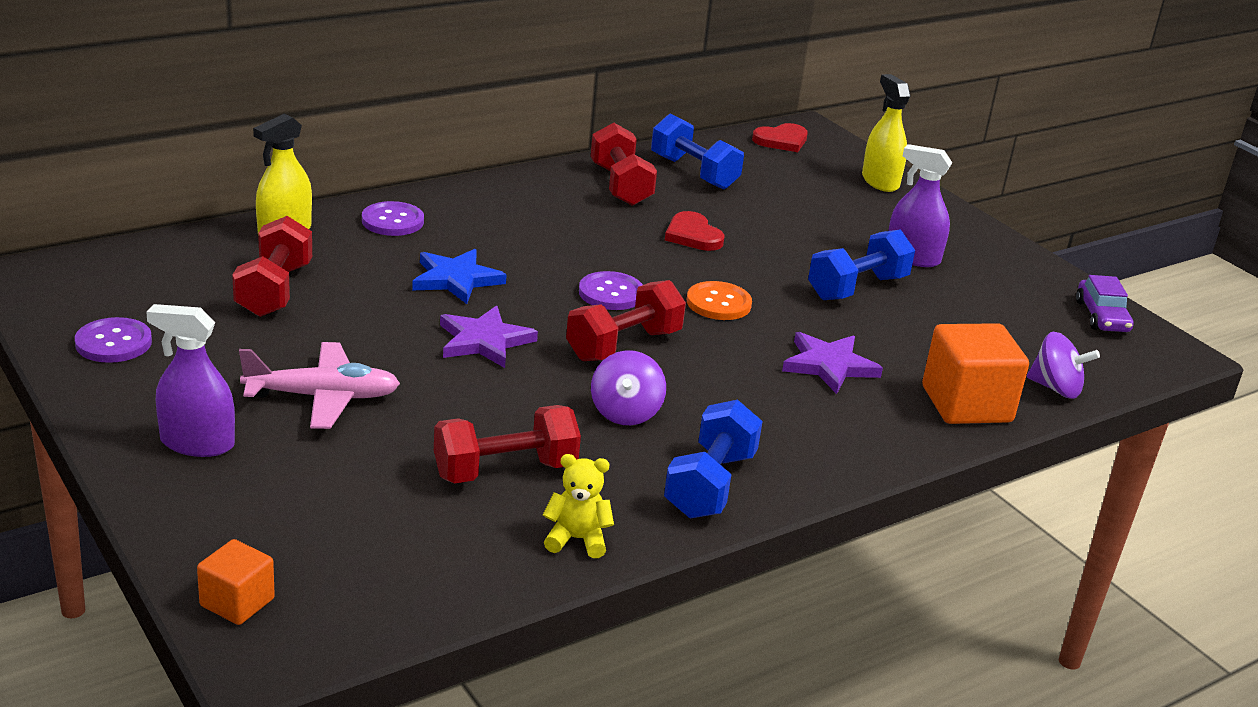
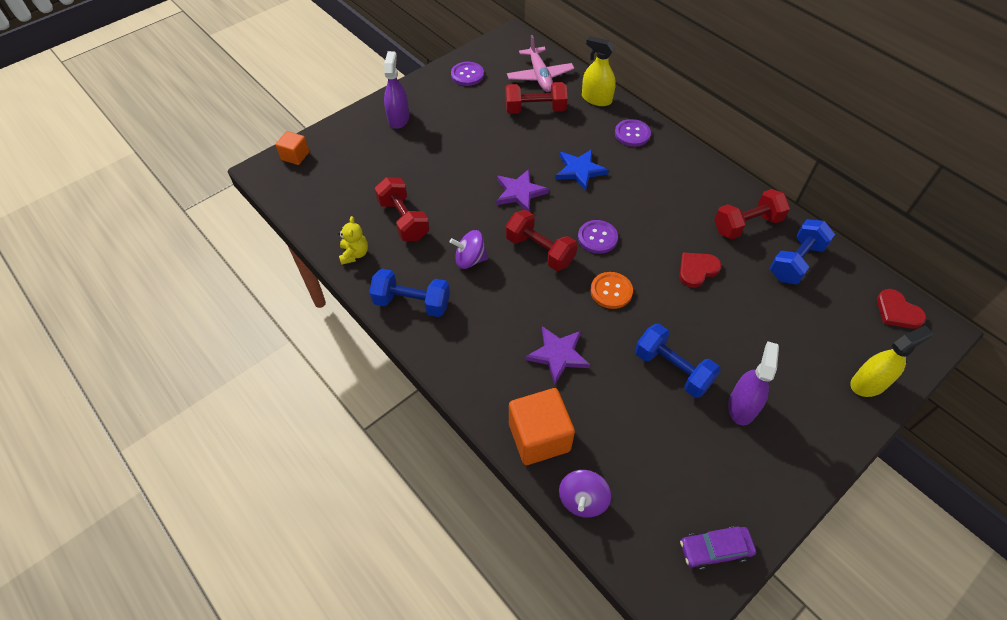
camera: 85 degrees right, 25 degrees up
(323, 397) = (446, 147): pink plane -> pink plane (540, 76)

